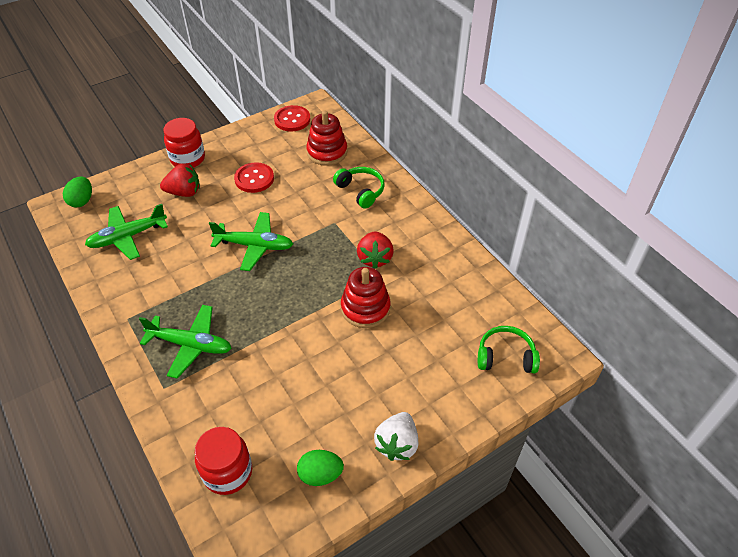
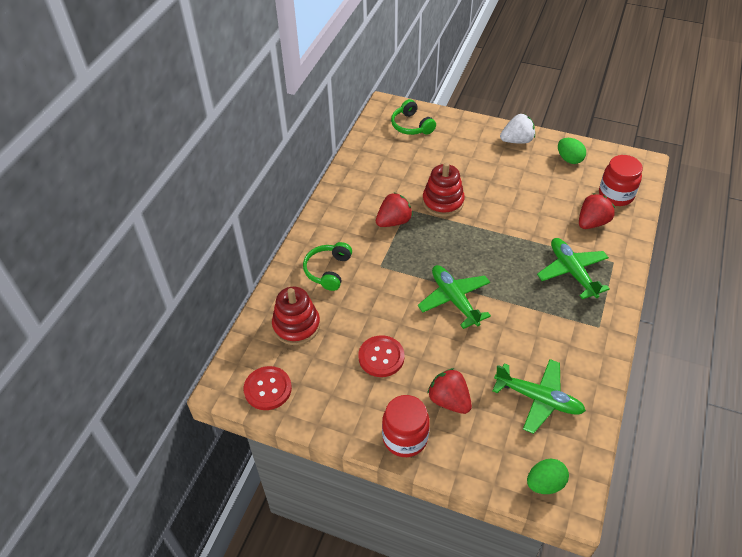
camera: 125 degrees left, 0 degrees up
(220, 412) = (592, 222): none -> red strawberry

